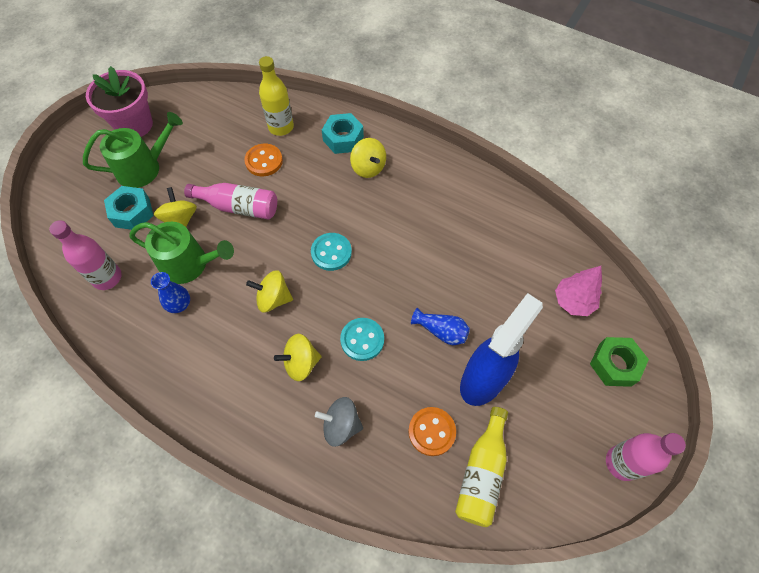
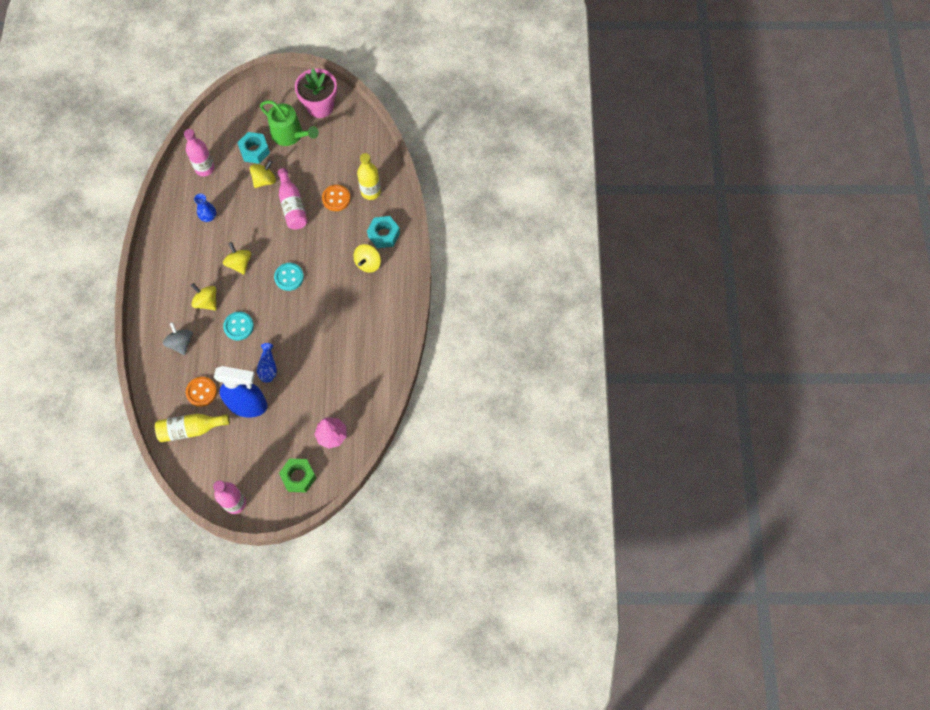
camera: 60 degrees right, 5 degrees up
(189, 264) = (237, 205): green watering can -> none

